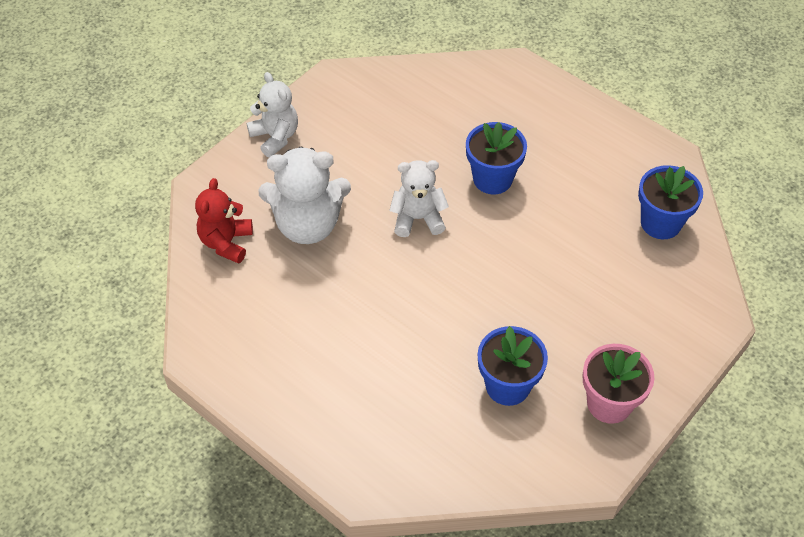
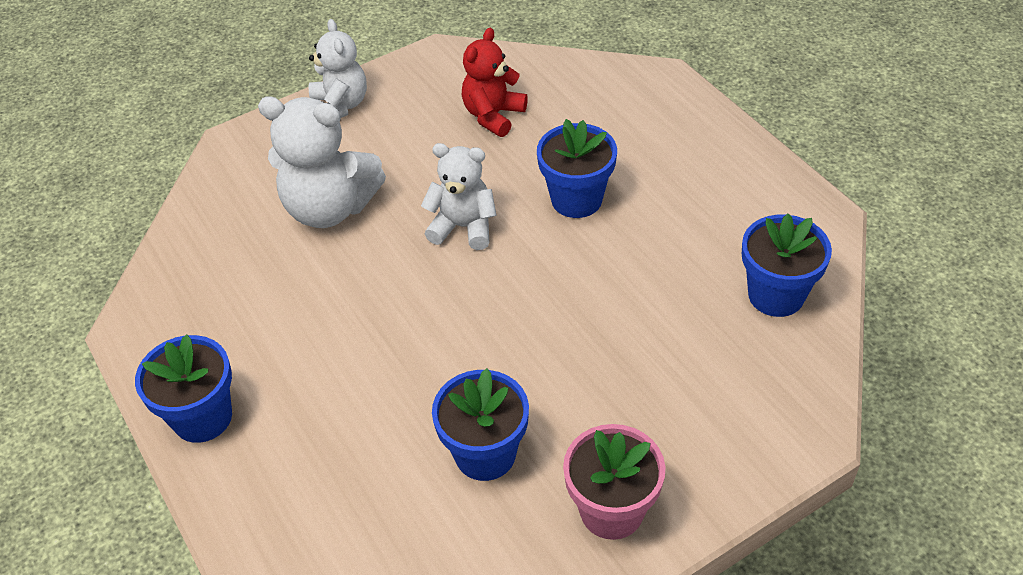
camera: 20 degrees right, 5 degrees down
(226, 242) = (228, 209): red teddy bear -> red teddy bear (493, 115)
(289, 410) = (202, 417): none -> blue flower pot

